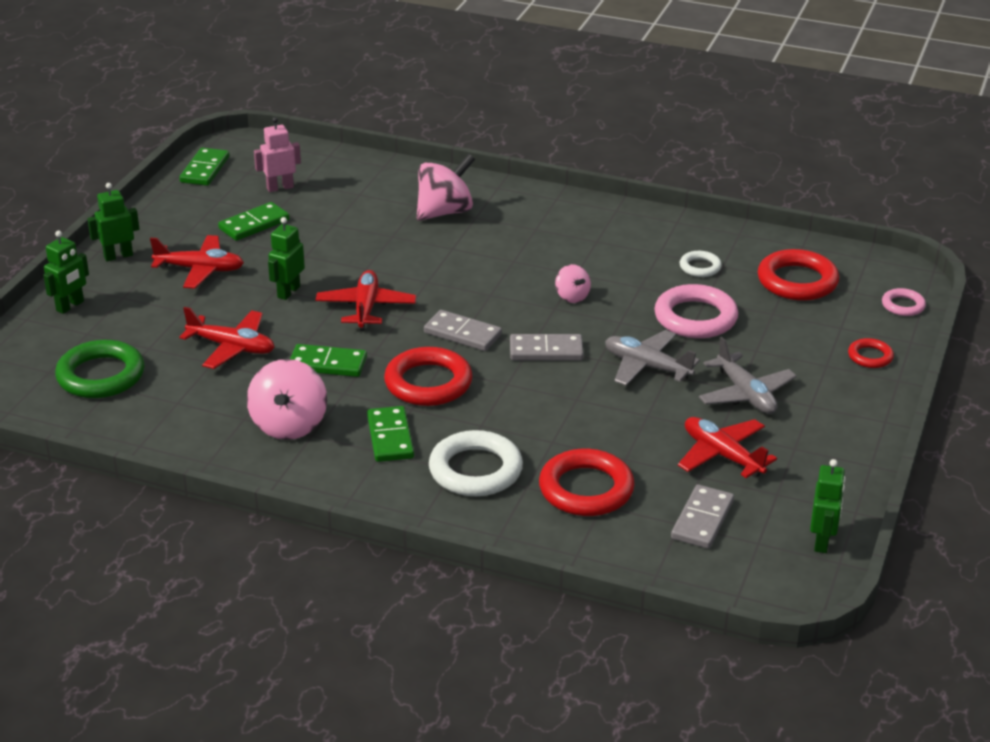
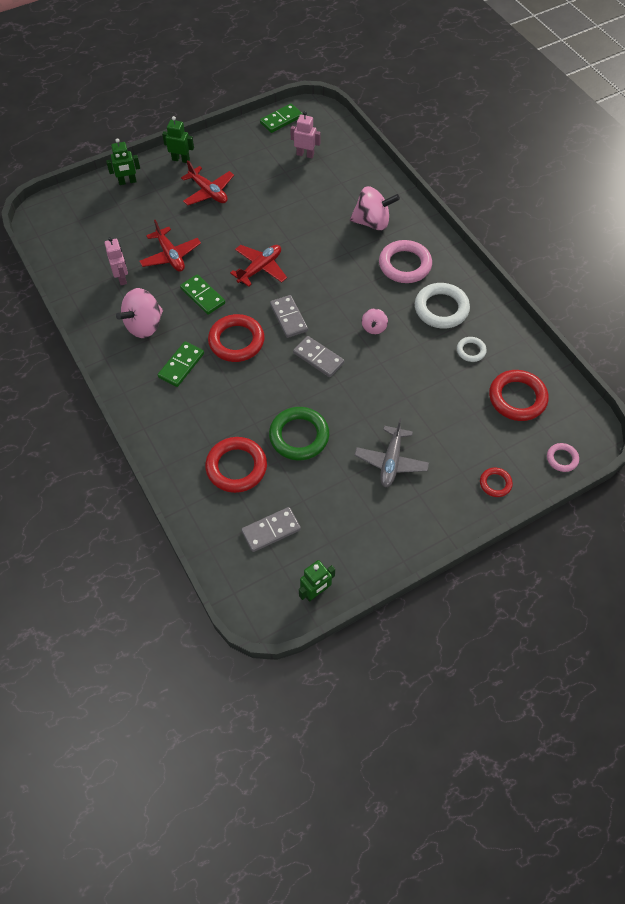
camera: 40 degrees right, 25 degrees up
(101, 376) = (96, 237): green ring -> green ring (299, 436)
(194, 397) = (122, 278): none -> pink robot
(254, 224) = (265, 174): green domino -> none
(288, 292) = (234, 233): green robot -> none
(475, 470) = (198, 416): white ring -> white ring (441, 309)
(647, 366) = (359, 405): grey plane -> none
(695, 318) = (425, 387): pink ring -> pink ring (405, 265)
(722, 455) = (330, 495): red plane -> none

